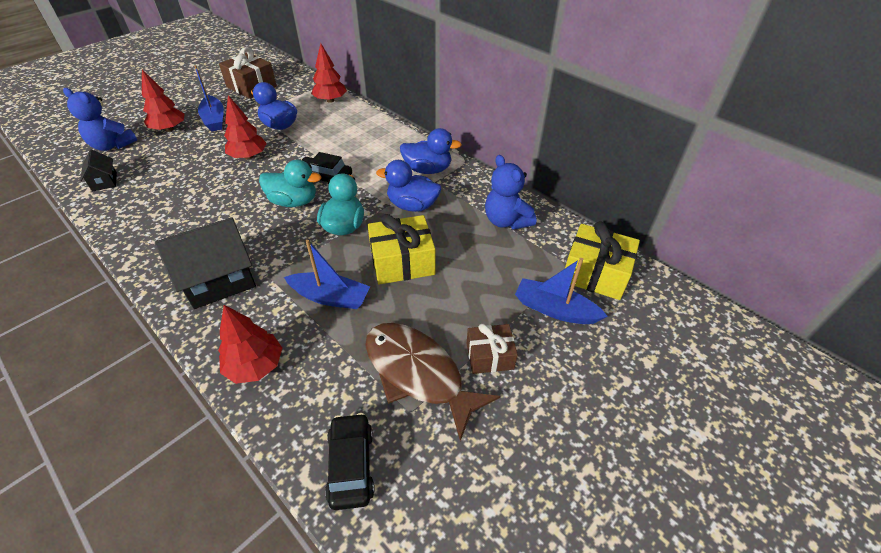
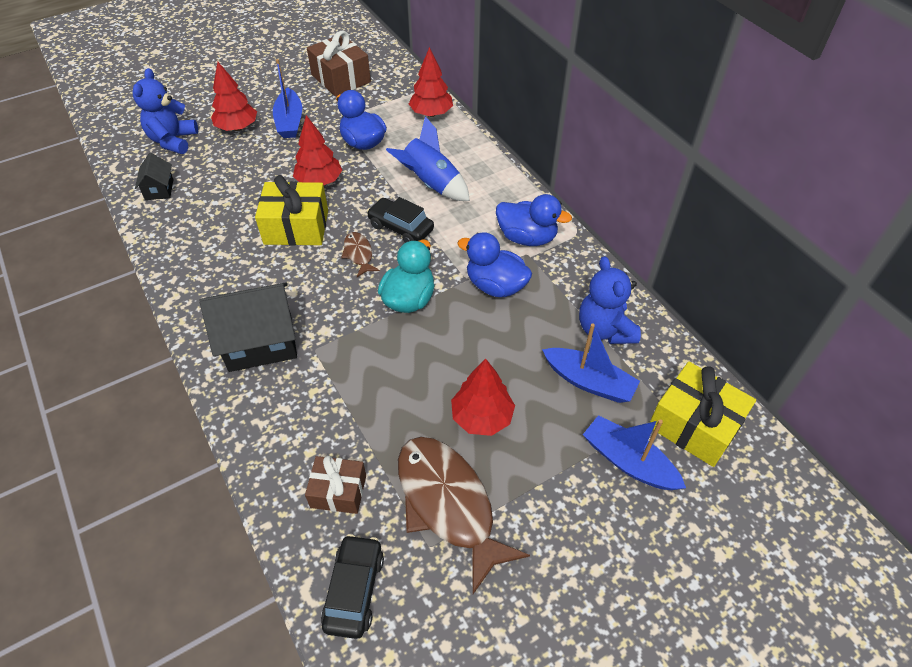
camera: 15 degrees right, 5 degrees up
(112, 145) = (173, 141): blue teddy bear -> blue teddy bear turned 60 degrees clockwise
(255, 366) = (279, 454): red tree -> red tree (482, 417)
(294, 201) = (359, 254): turquoise duck -> brown fish
(330, 297) = (374, 388): blue boat -> blue boat (589, 382)
(342, 145) = (431, 184): none -> blue rocket
(402, 262) = (465, 360): yellow gift -> yellow gift (296, 227)
(489, 356) = (534, 502): brown gift -> brown gift (338, 491)

